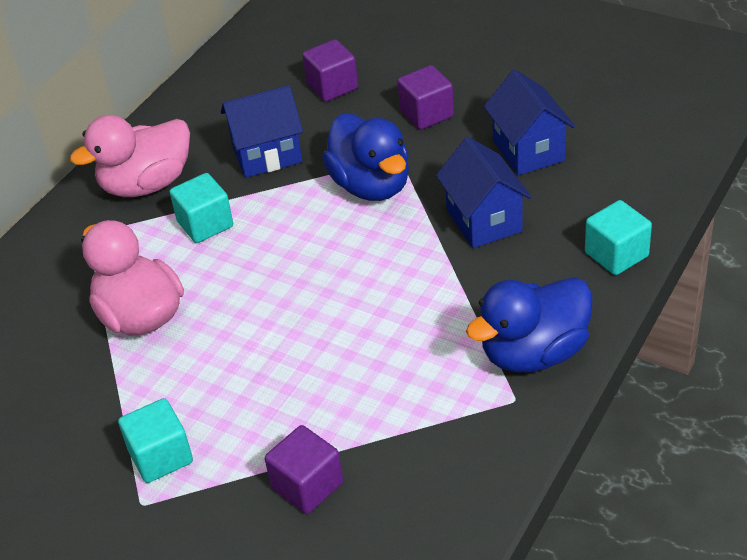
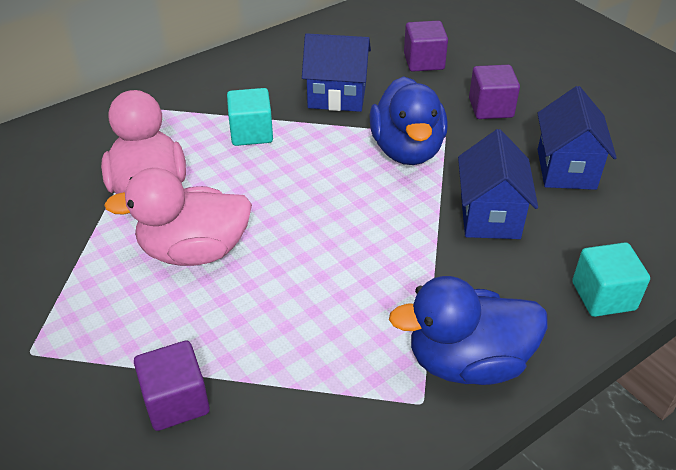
camera: 20 degrees right, 0 degrees up
(146, 184) = (229, 87): pink duck -> pink duck (194, 251)
(160, 456) = (76, 315): turquoise cube -> none

